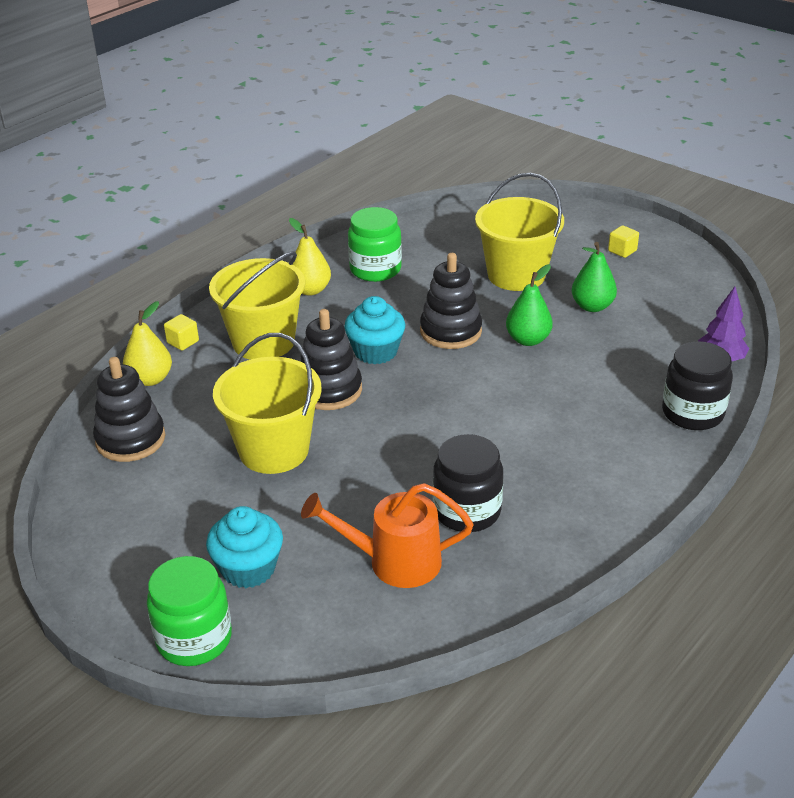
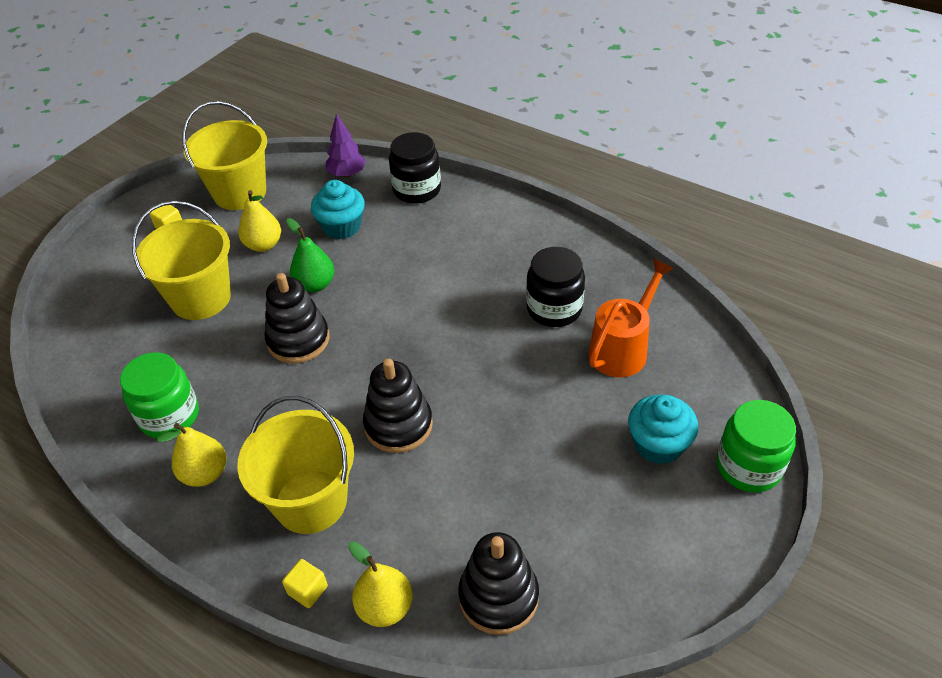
camera: 95 degrees left, 10 degrees up
(274, 450) = (498, 455): yellow bucket -> yellow bucket (240, 193)
(375, 351) = (331, 395): turquoise cupcake -> turquoise cupcake (342, 227)
(393, 562) = (623, 348): orange watering can -> orange watering can turned 135 degrees counterclockwise
(592, 306) = (263, 245): green pear -> yellow pear

